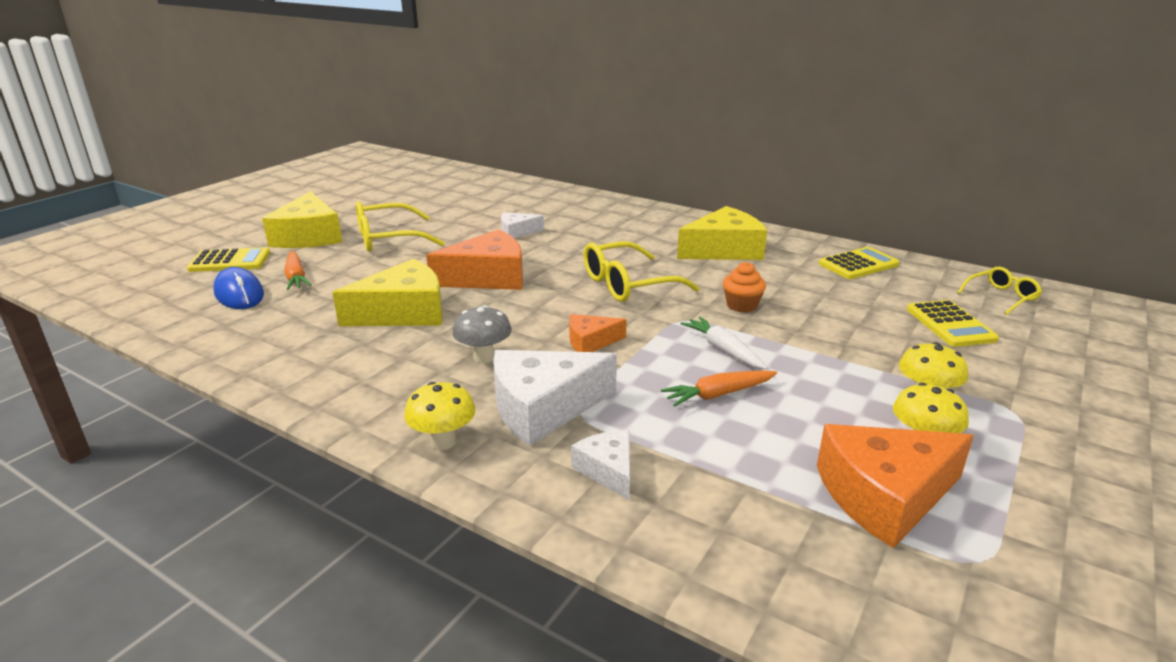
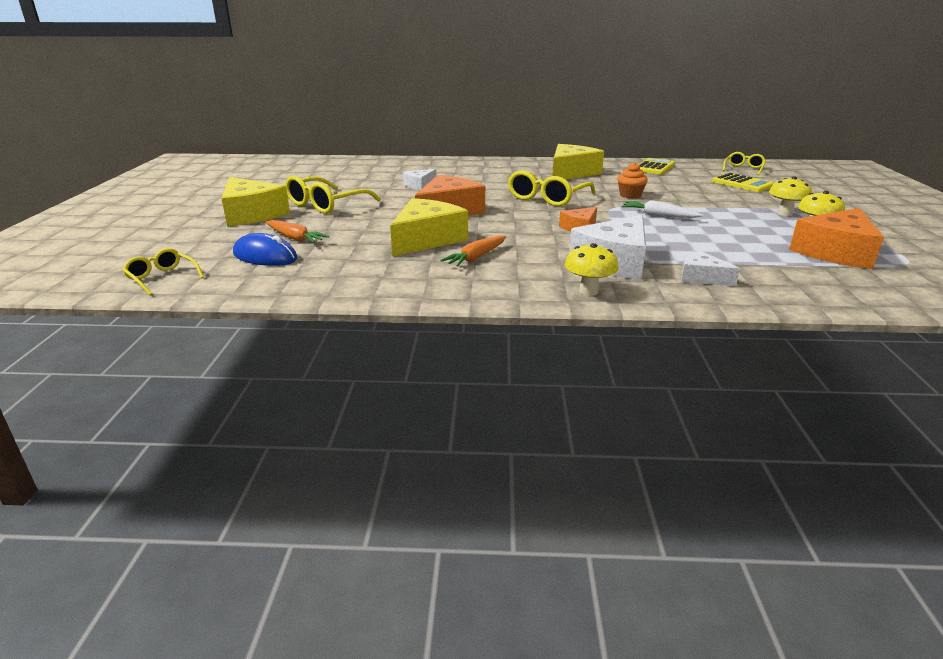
camera: 30 degrees left, 0 degrees up
(134, 296) = (162, 278): none -> yellow glasses
(230, 261) = (210, 240): yellow calculator -> none
(484, 357) = (530, 249): grey mushroom -> none
(718, 394) = (693, 234): orange carrot -> orange carrot (476, 257)

